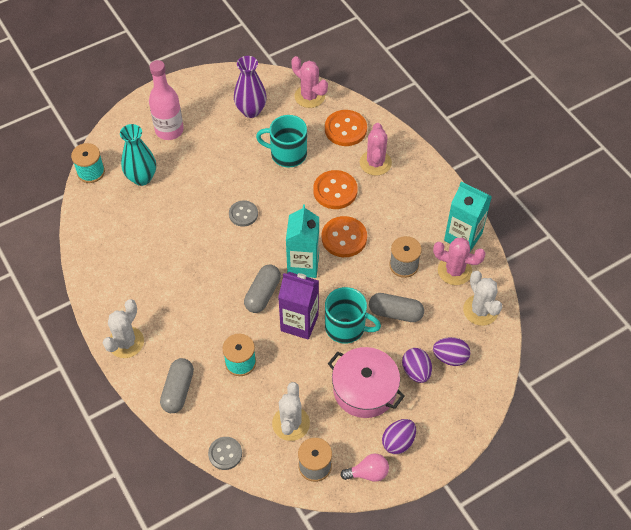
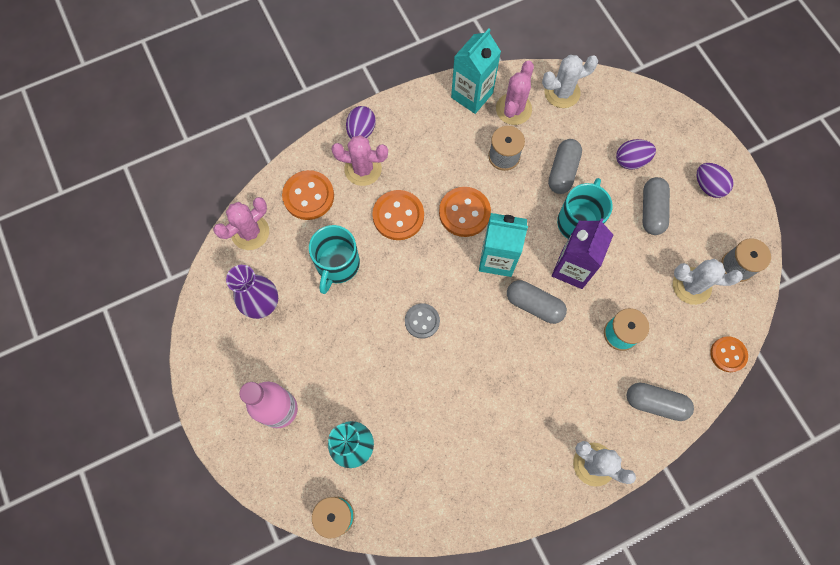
camera: 85 degrees left, 15 degrees up
(225, 454) = (728, 354): grey button -> orange button
(364, 389) = (652, 210): pink pot -> grey capsule
(368, 473) = (742, 217): pink light bulb -> none
(450, 357) = (615, 127): purple egg -> purple egg (361, 131)

